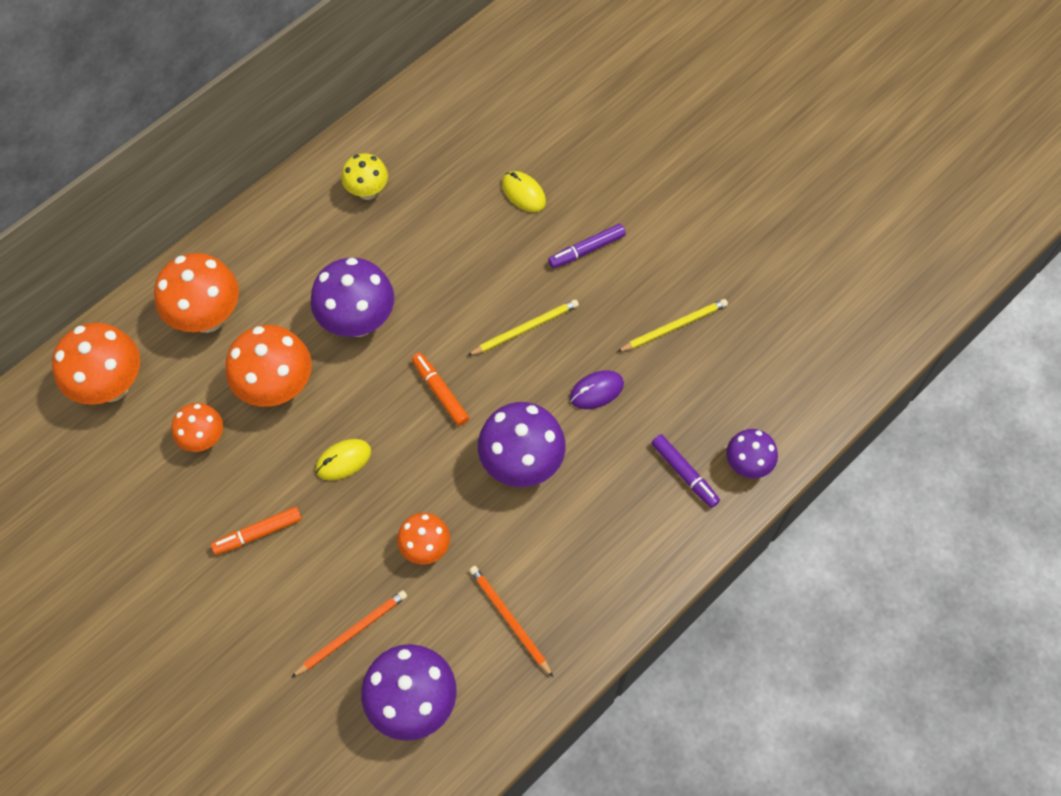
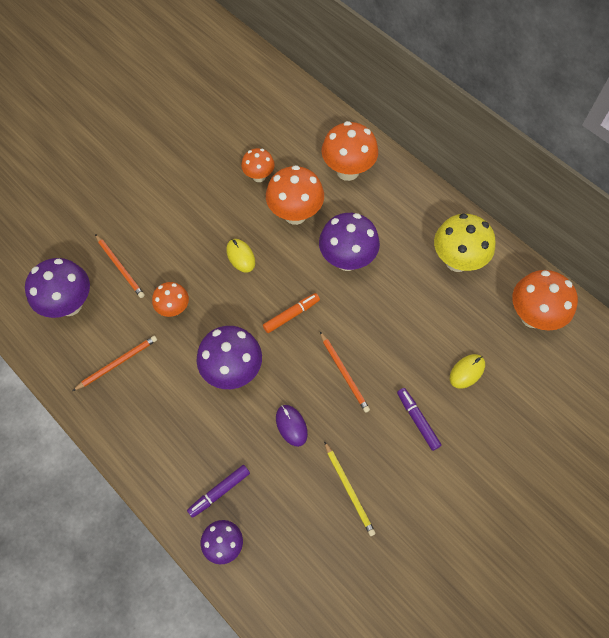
camera: 90 degrees right, 0 degrees up
(111, 386) = (297, 125): orange mushroom -> orange mushroom (532, 316)
(258, 533) = (192, 211): orange marker -> none
(367, 191) = (457, 261): yellow mushroom -> yellow mushroom, size x1.69
(525, 329) = (344, 373): yellow pencil -> orange pencil

